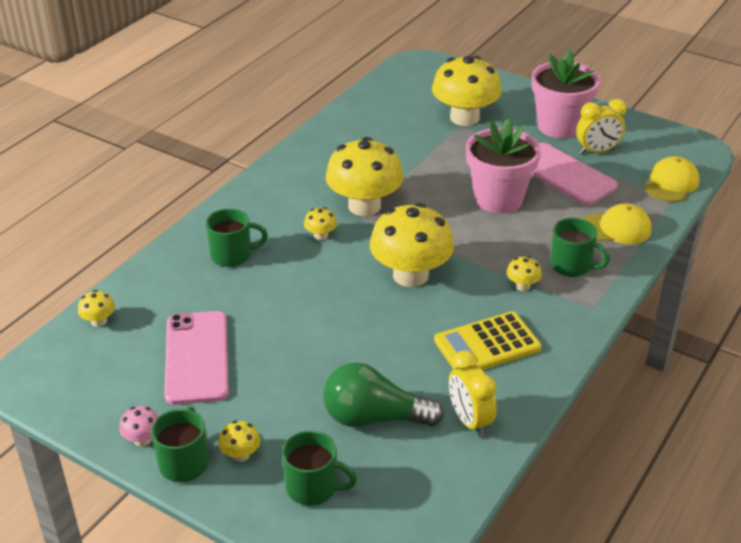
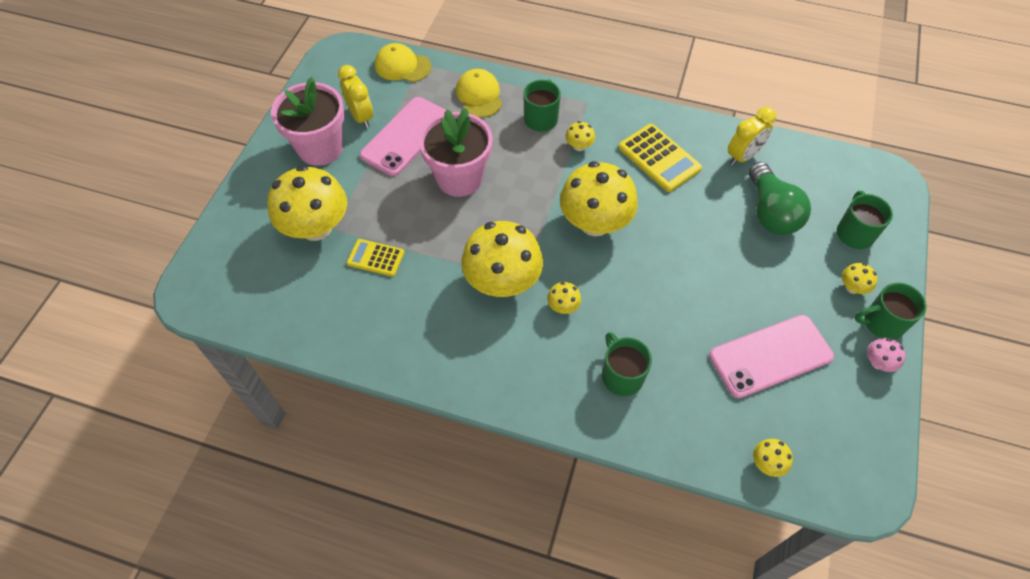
camera: 105 degrees left, 20 degrees up
(419, 143) = (376, 258): none -> yellow calculator

